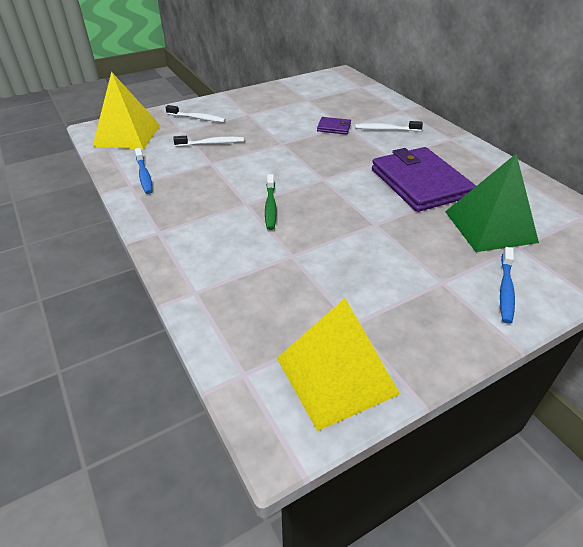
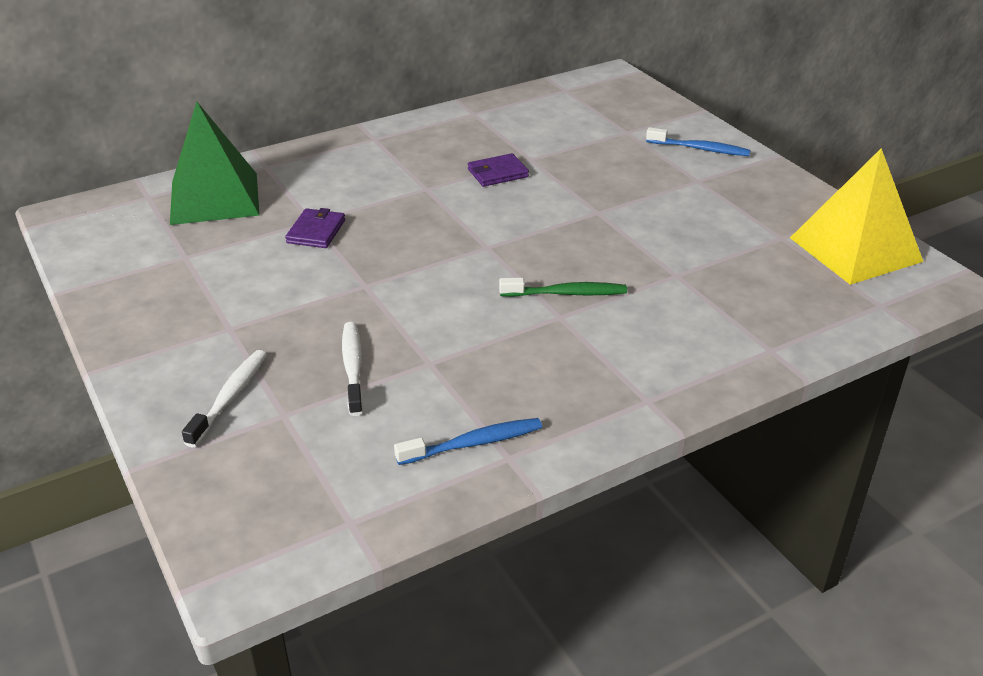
camera: 90 degrees left, 5 degrees down
(127, 135) = (290, 500): yellow pyramid -> none
(385, 129) = (334, 185): white toothbrush -> none
(419, 183) = (497, 173): purple wallet -> purple wallet, size x0.43
(490, 226) = (592, 141): green pyramid -> green pyramid (214, 198)

